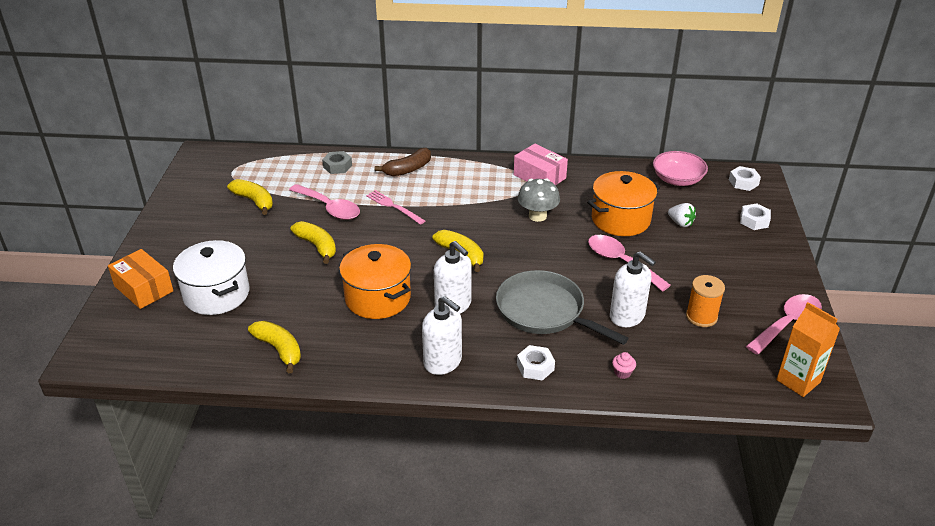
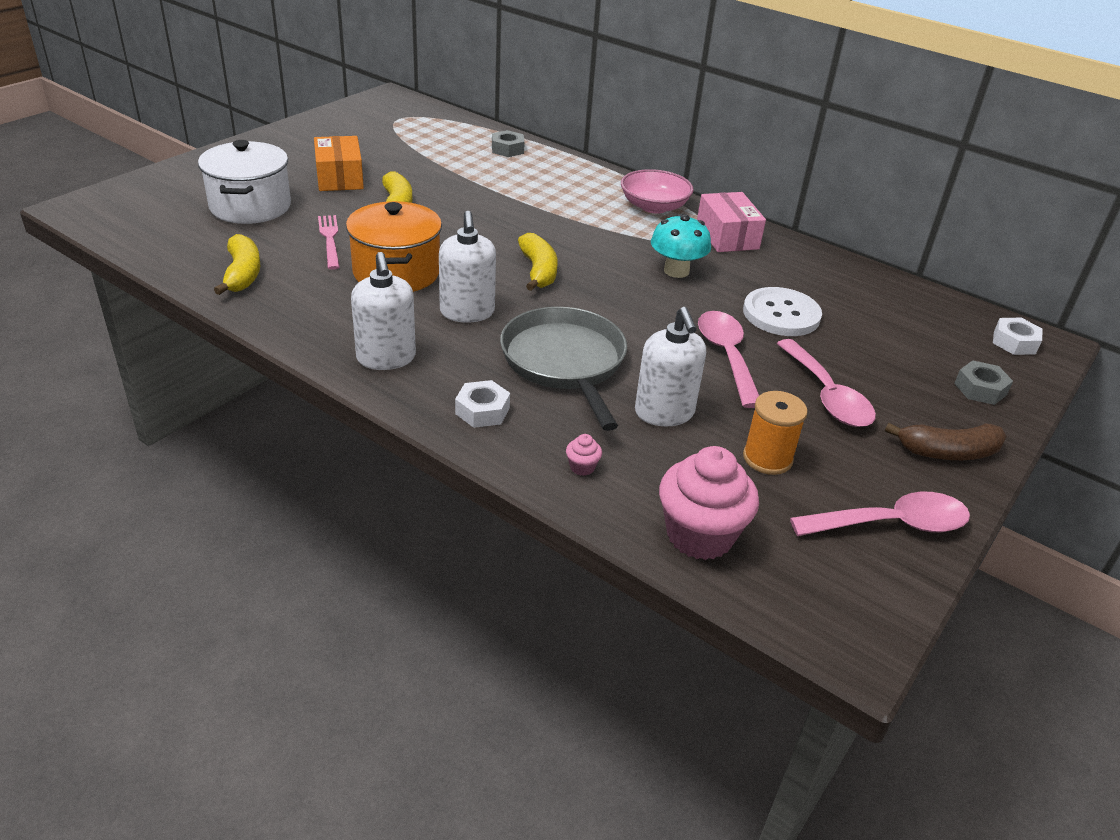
camera: 30 degrees right, 0 degrees up
(143, 289) = (196, 177): orange box -> orange box (339, 177)
(254, 201) = (387, 148): yellow banana -> none
(329, 208) = (452, 179): pink spoon -> pink spoon (826, 395)
(394, 206) = (520, 202): pink fork -> pink fork (330, 239)
(408, 169) = (579, 177): brown banana -> brown banana (948, 452)
(537, 216) = (676, 271): grey mushroom -> turquoise mushroom
(620, 219) = (781, 314): orange pot -> white button
(677, 179) = (914, 304): pink bowl -> pink bowl (654, 206)
(680, 223) = (862, 349): white strawberry -> none
(715, 380) = (700, 535): none -> pink cupcake
(754, 221) = (980, 389): white nut -> grey nut
(798, 381) = (825, 598): orange carton -> none

